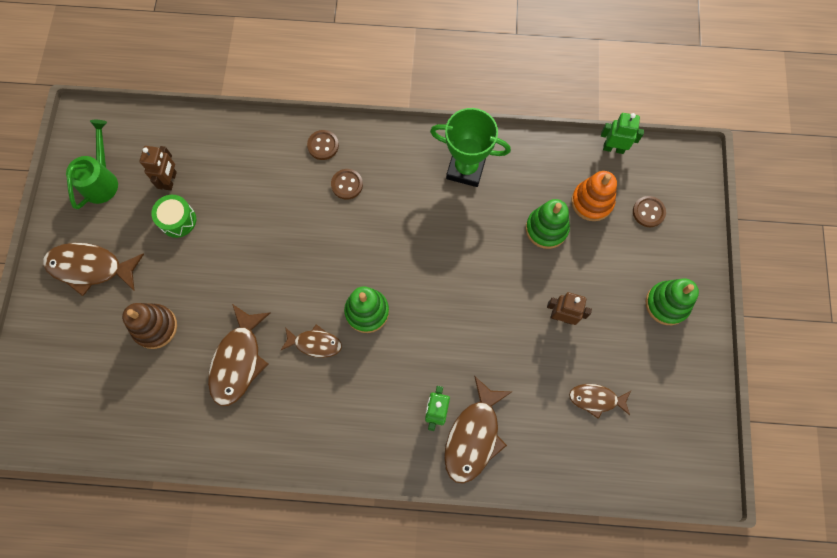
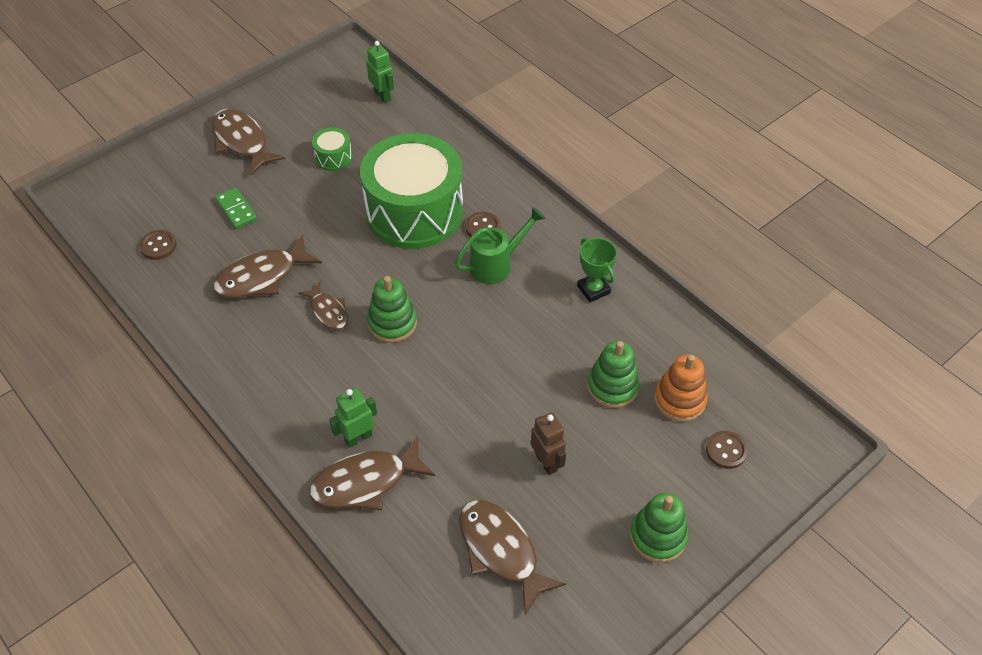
camera: 45 degrees right, 20 degrees down
(102, 180) = (315, 96): green watering can -> green watering can (496, 265)
(155, 327) = (236, 210): brown stacking toy -> green domino
(170, 180) = (359, 130): brown robot -> none
(287, 213) = (414, 211): none -> green drum
(323, 145) = (496, 189): brown button -> brown button (158, 246)
(466, 169) = (593, 289): green trophy -> green trophy, size x0.65
(596, 399) = (501, 551): brown fish -> brown fish, size x1.67
(613, 148) = (750, 376): green robot -> green robot (383, 96)

